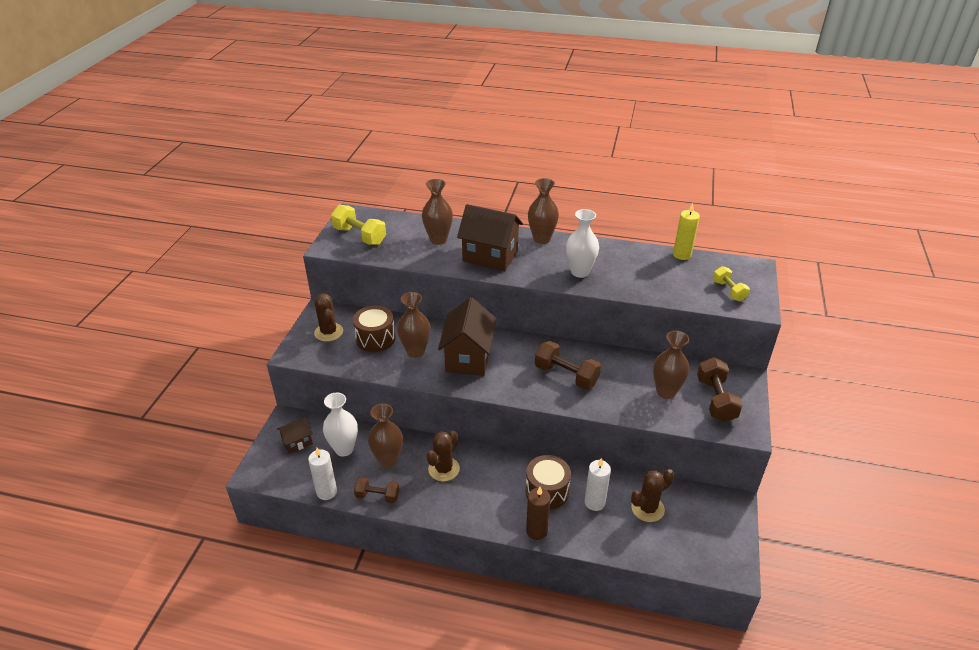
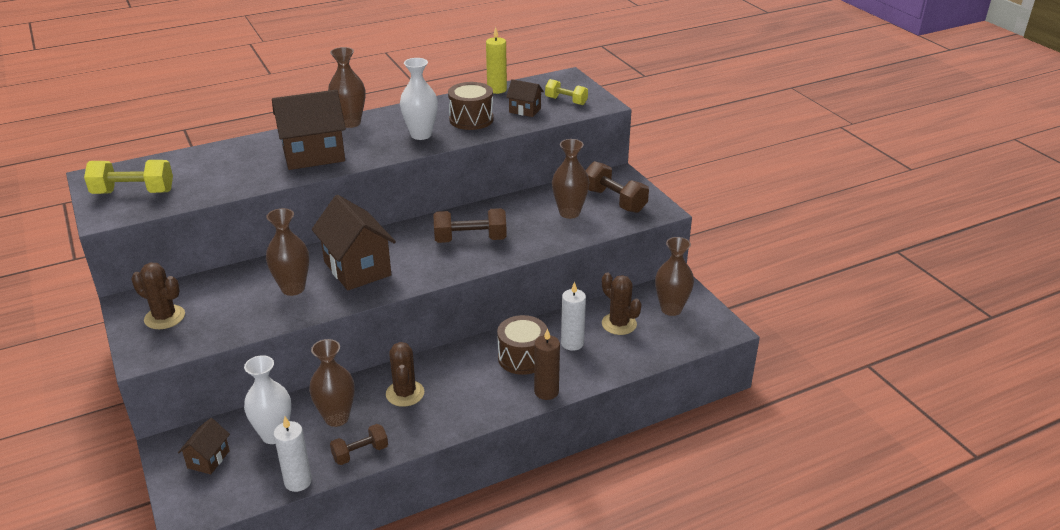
camera: 40 degrees left, 5 degrees down
(375, 338) = (231, 298): brown drum -> brown drum (471, 119)
(438, 240) = (237, 162): brown vase -> brown vase (671, 309)
(647, 508) = (619, 324): brown cactus -> brown cactus turned 60 degrees counterclockwise
(684, 285) = (525, 110): none -> brown house

